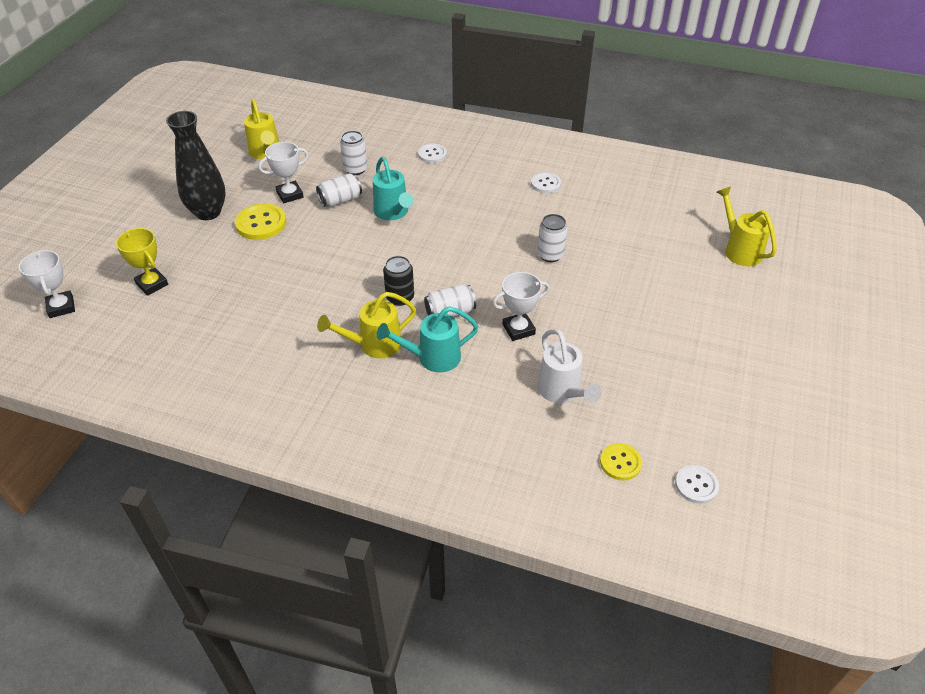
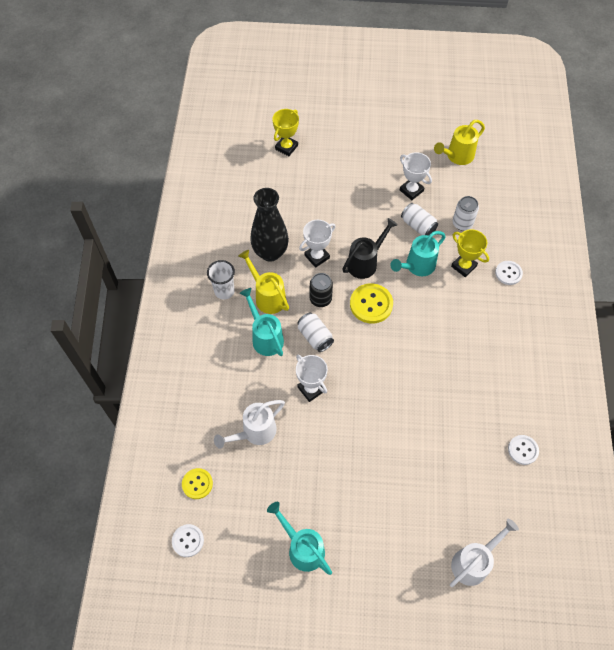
camera: 75 degrees right, 15 degrees up
(61, 307) = (251, 110): white trophy -> white trophy (317, 256)
(208, 212) = (371, 148): black vase -> black vase (270, 252)
(261, 223) = (371, 184): yellow button -> yellow button (371, 304)
(345, 387) = (224, 291): none -> white cup
(368, 250) = (365, 262): none -> black watering can
(409, 181) = (463, 266): none -> yellow trophy
(545, 184) = (504, 374): white button -> white button (523, 450)
(550, 255) = (407, 396): white can -> none
(714, 375) = (302, 548): none -> turquoise watering can
(739, 250) = (473, 562): yellow watering can -> white watering can

